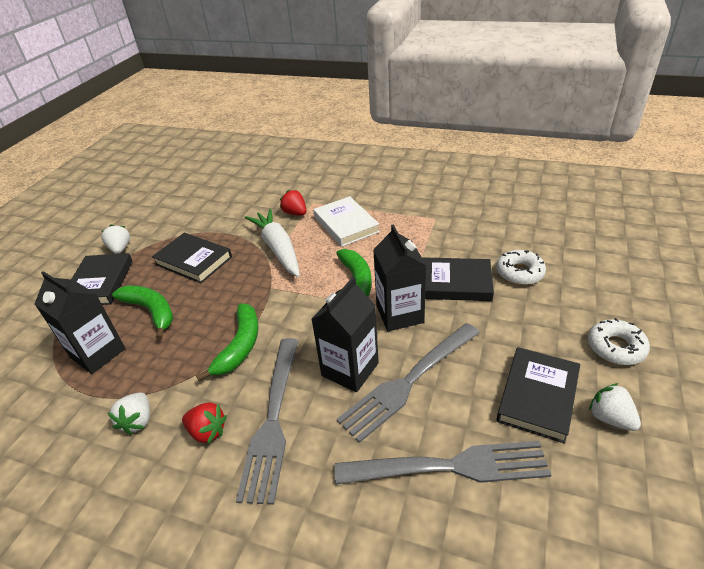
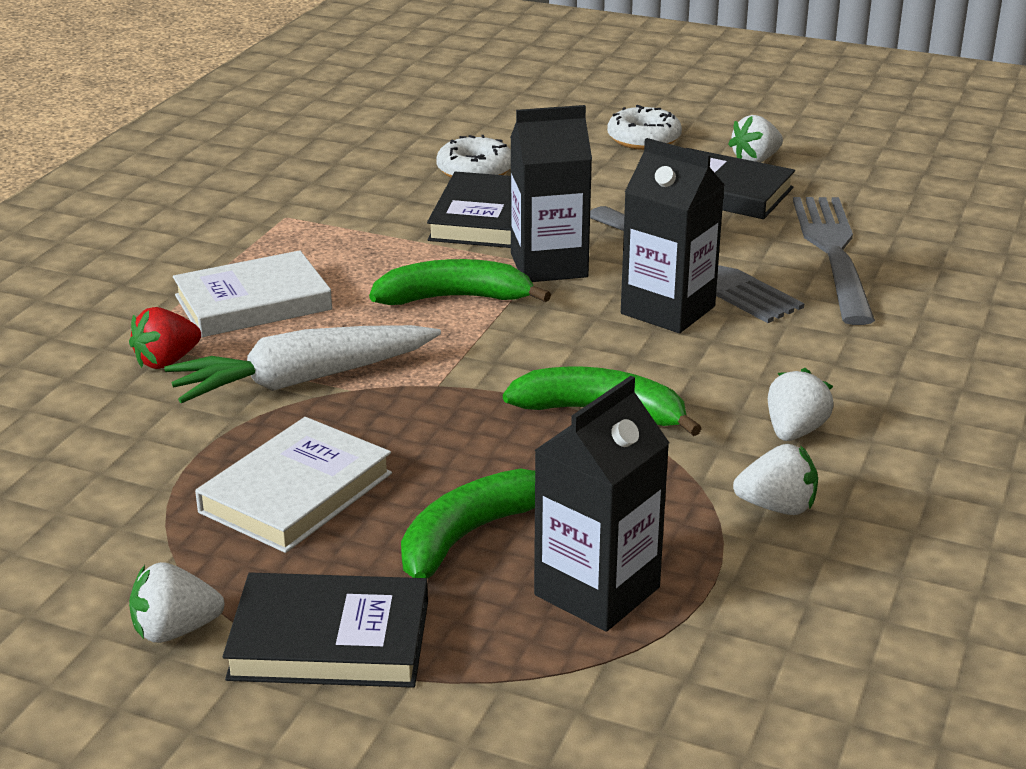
camera: 90 degrees left, 10 degrees down
(193, 261) = (296, 493): black book -> white book
(207, 431) = (794, 431): red strawberry -> white strawberry
(273, 420) = (768, 374): grey fork -> none

